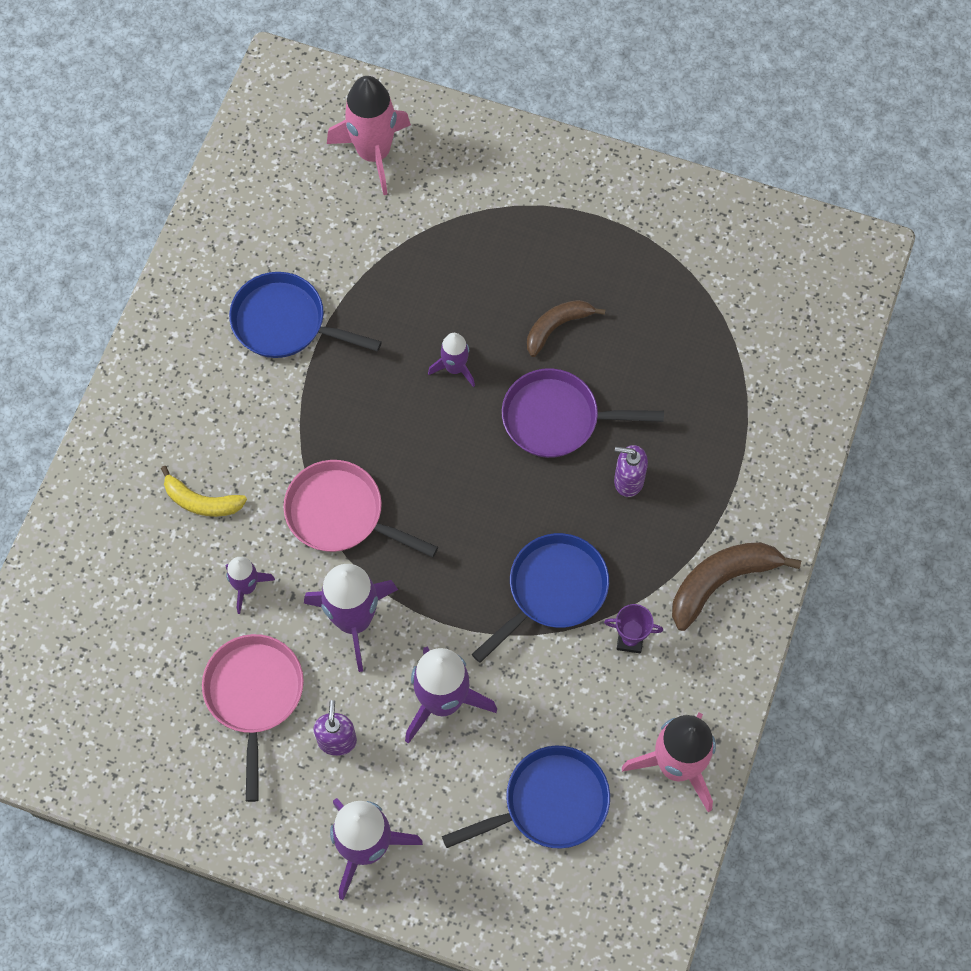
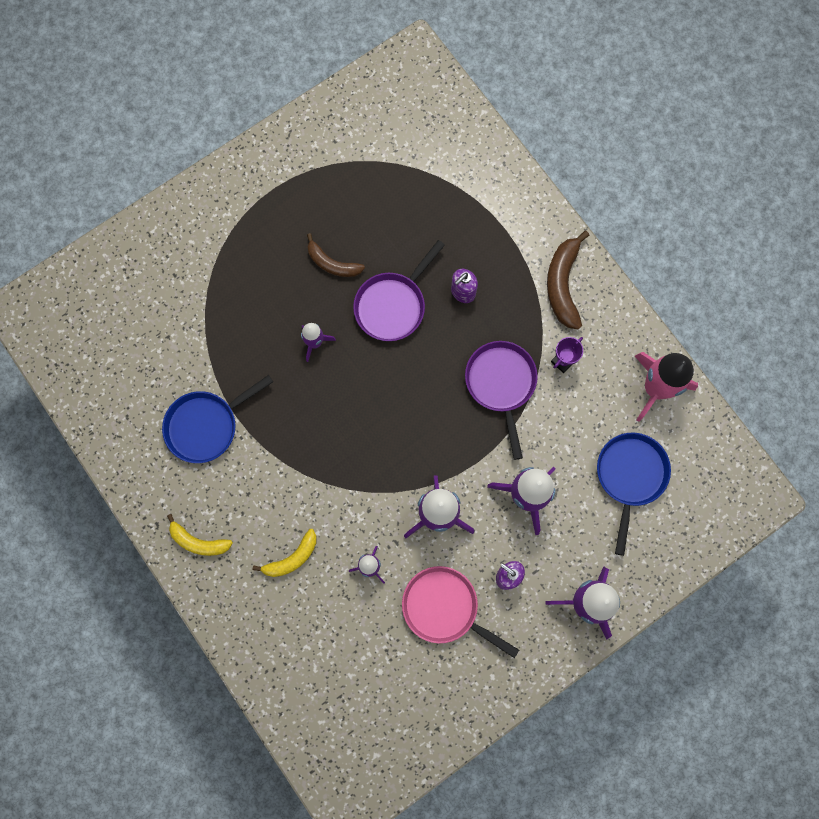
camera: 55 degrees left, 10 degrees up
(155, 398) = (198, 541): none -> yellow banana
(341, 514) = (362, 477): pink pan -> none
(373, 153) = (127, 291): pink rocket -> none
(553, 590) = (501, 384): blue pan -> purple pan
(556, 327) = (332, 263): brown banana -> brown banana turned 60 degrees counterclockwise

